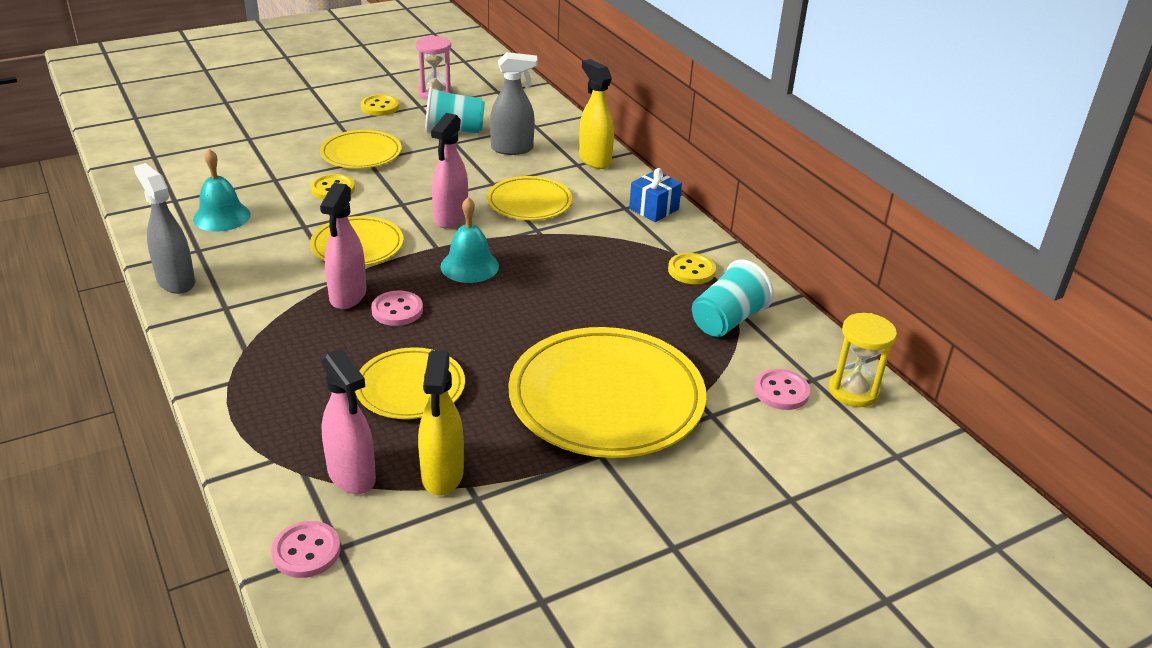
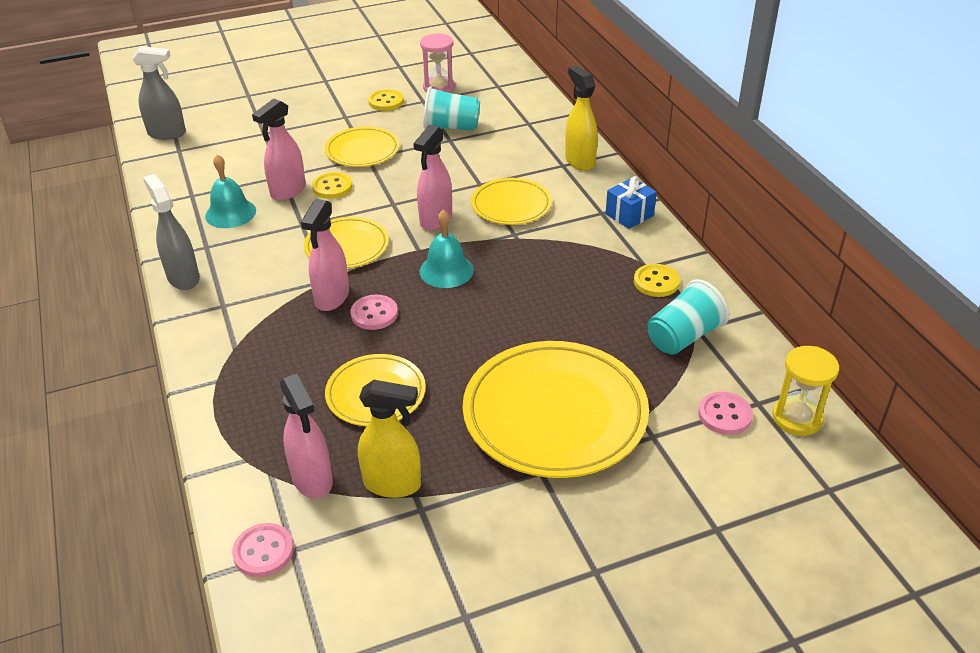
camera: 10 degrees right, 5 degrees up
(284, 194) = (288, 191): none -> pink spray bottle
(442, 475) = (393, 484): yellow spray bottle -> yellow spray bottle turned 90 degrees counterclockwise
(512, 149) = (503, 148): grey spray bottle -> grey spray bottle (167, 133)

